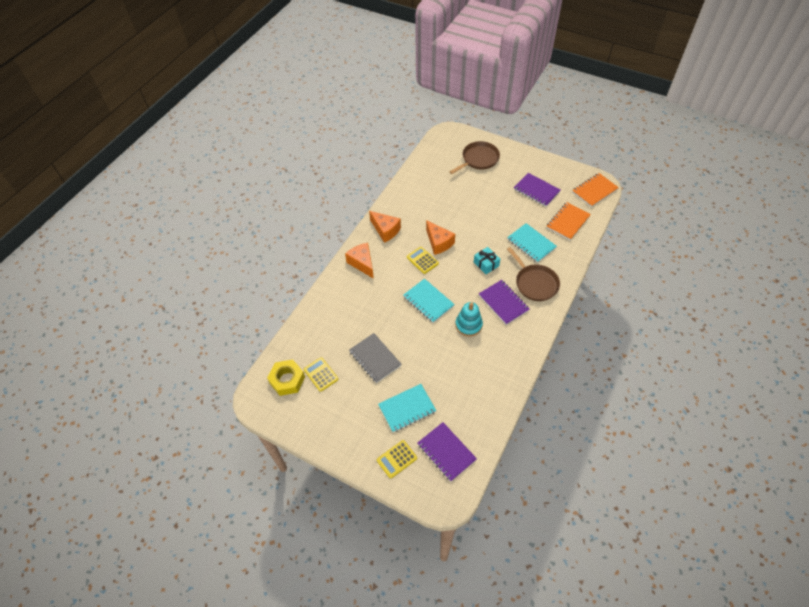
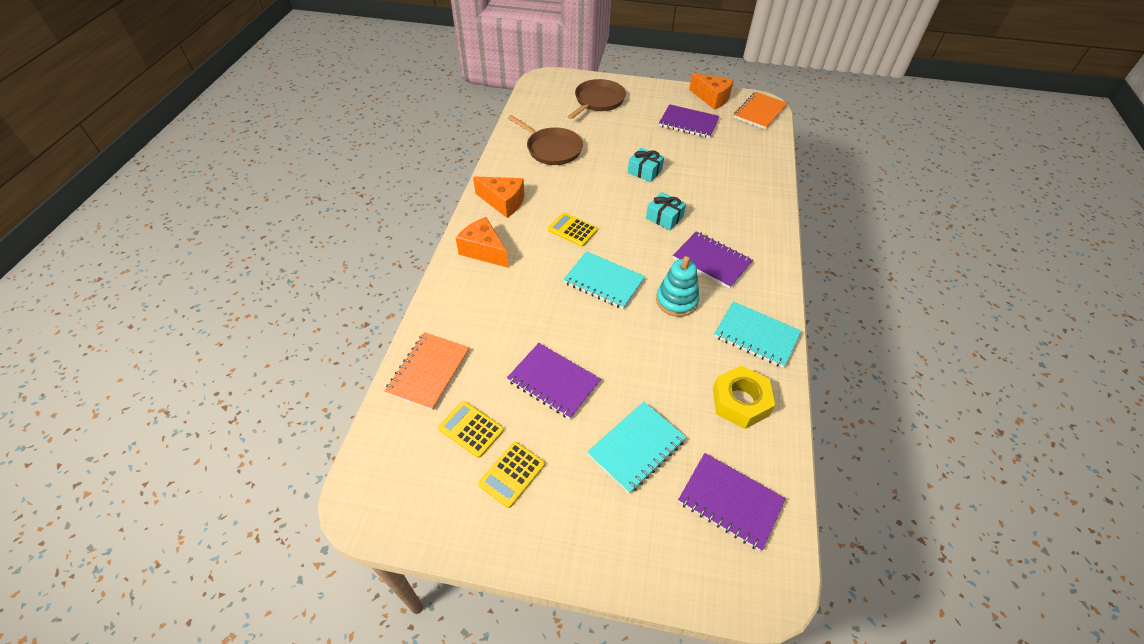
camera: 20 degrees left, 5 degrees down
(287, 380) = (413, 453): yellow nut -> yellow nut (740, 402)
(375, 358) = (553, 382): grey notebook -> purple notebook
(397, 459) = (654, 539): yellow calculator -> yellow calculator (512, 474)
(438, 243) = (586, 204): orange cheese -> orange cheese (712, 98)
(488, 225) = (644, 171): none -> turquoise gift
(531, 244) = (712, 182): turquoise notebook -> turquoise notebook (756, 336)
(535, 283) = (741, 228): brown pan -> brown pan (552, 149)
(568, 222) = (746, 150): orange notebook -> orange notebook (429, 372)

